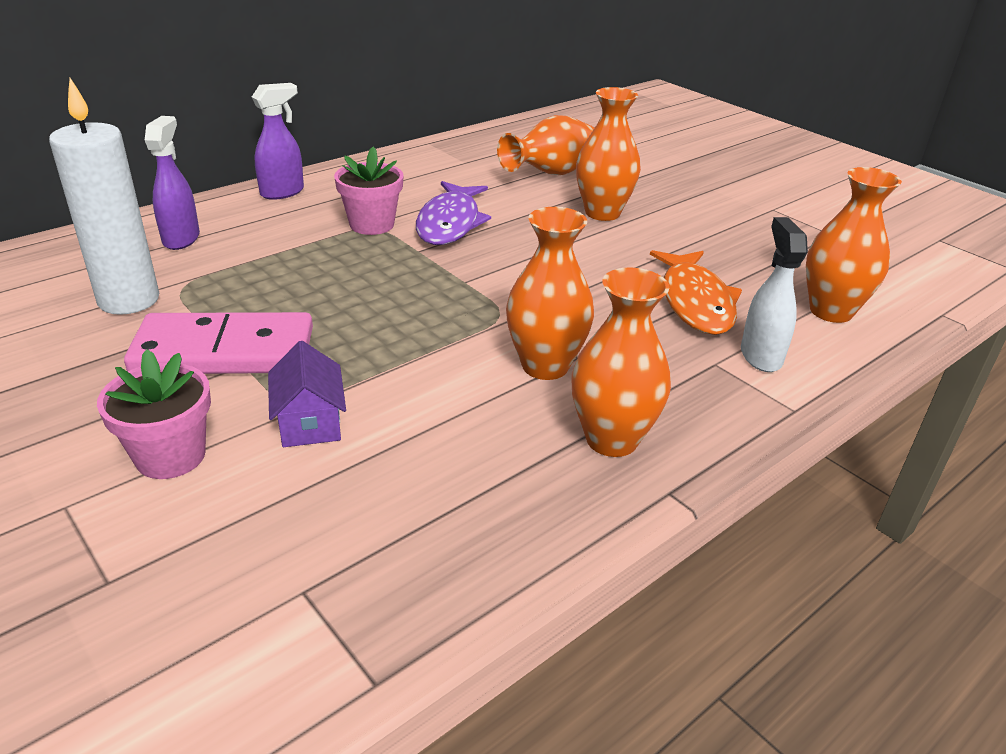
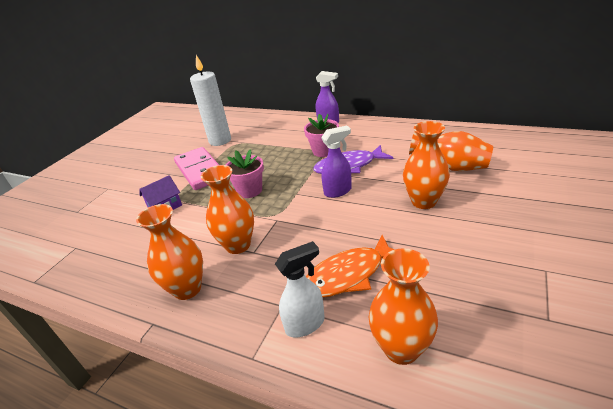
camera: 70 degrees right, 0 degrees up
(170, 456) = (136, 191): pink flower pot -> pink flower pot (249, 190)
(181, 239) = (269, 127): purple spray bottle -> purple spray bottle (338, 191)

